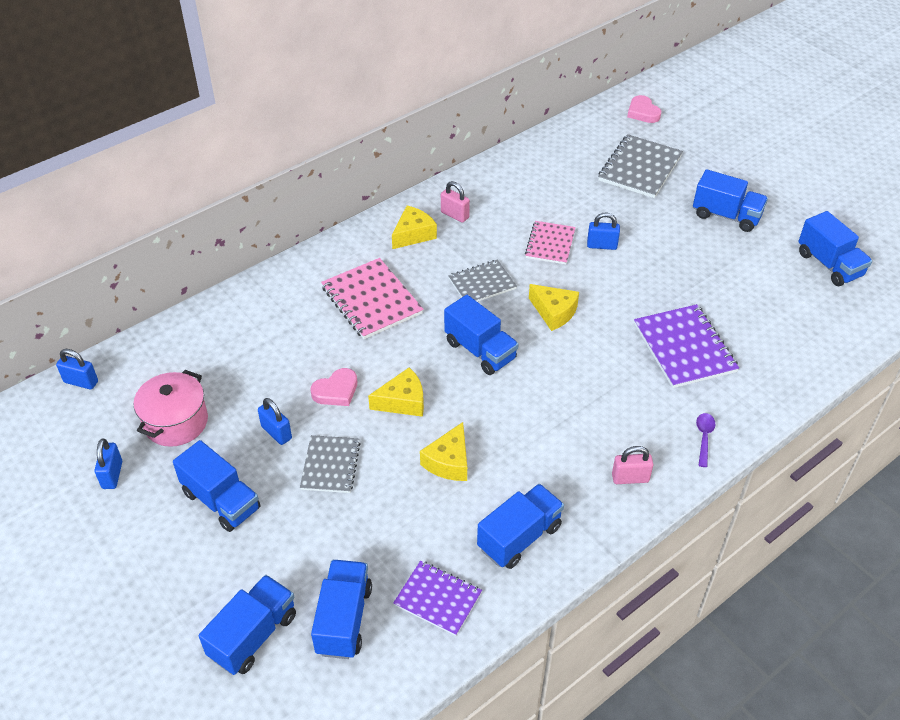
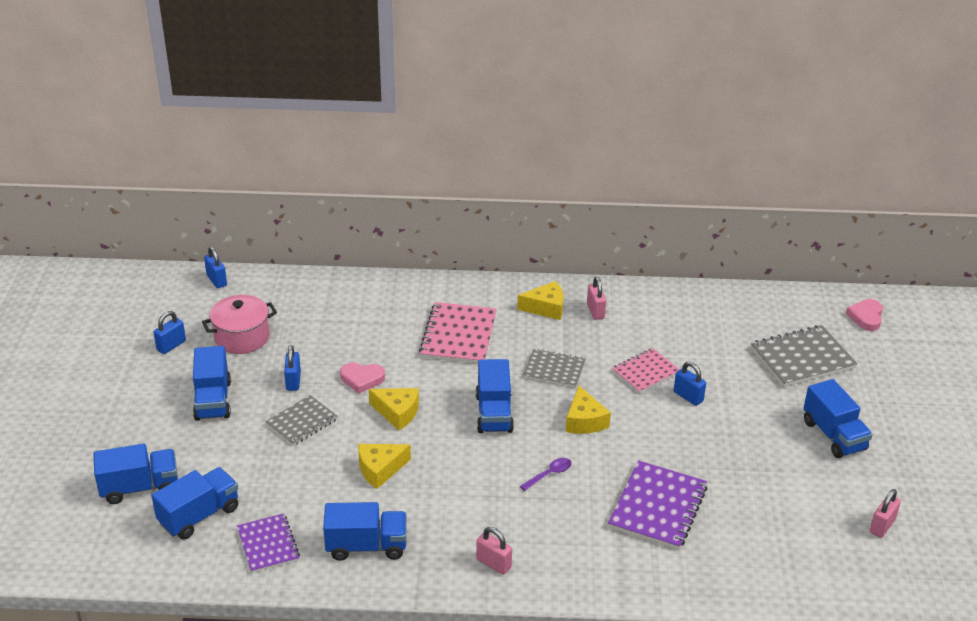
camera: 40 degrees right, 10 degrees down
(704, 437) = (588, 576): purple spoon -> purple spoon (549, 474)
(829, 265) = (882, 526): blue truck -> pink padlock

